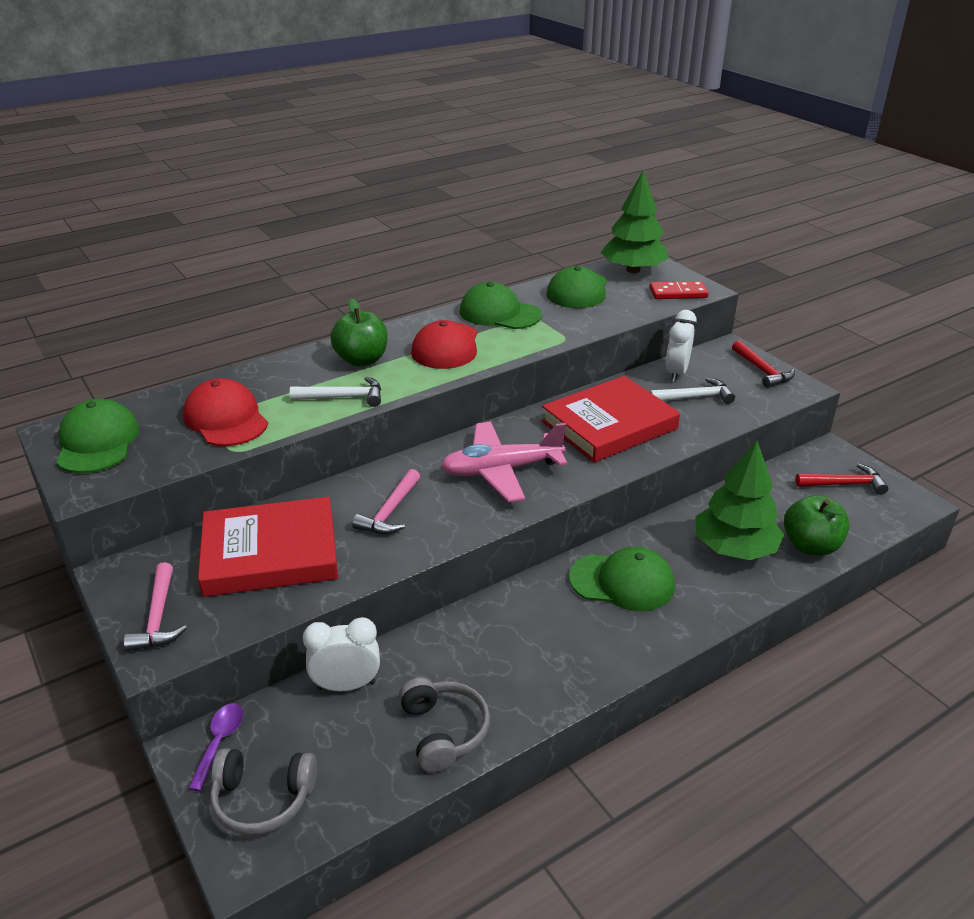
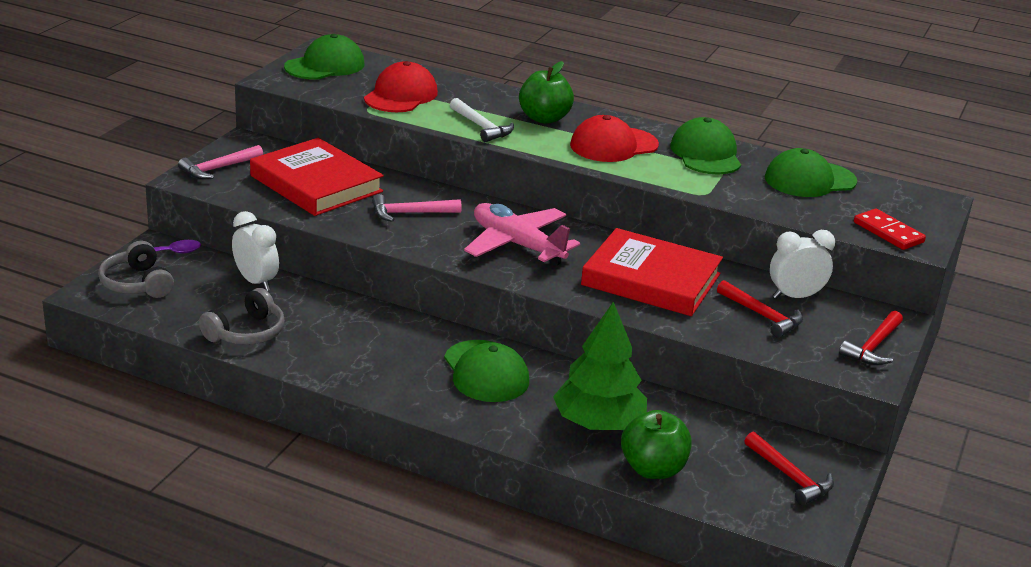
camera: 55 degrees right, 5 degrees down
(633, 270) = (902, 199): green tree -> none
(695, 397) = (762, 315): white hammer -> red hammer

